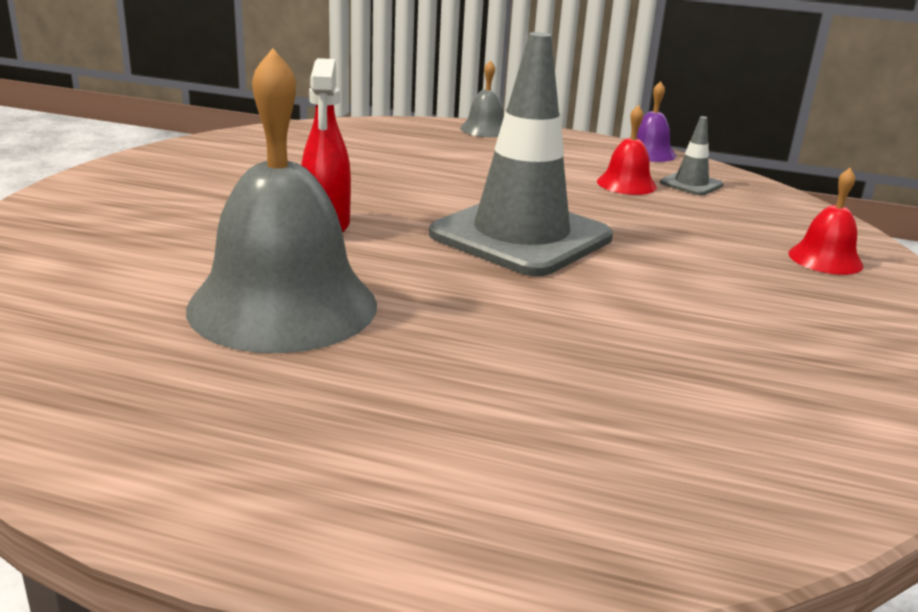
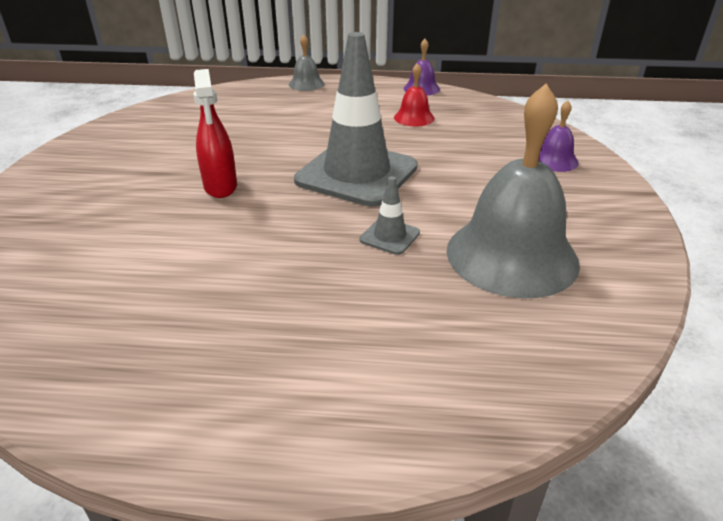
camera: 10 degrees left, 10 degrees up
(283, 305) = (211, 262): grey bell -> grey bell (511, 255)
(691, 184) = (455, 111): grey traffic cone -> grey traffic cone (389, 236)
(825, 259) = (554, 160): red bell -> purple bell

